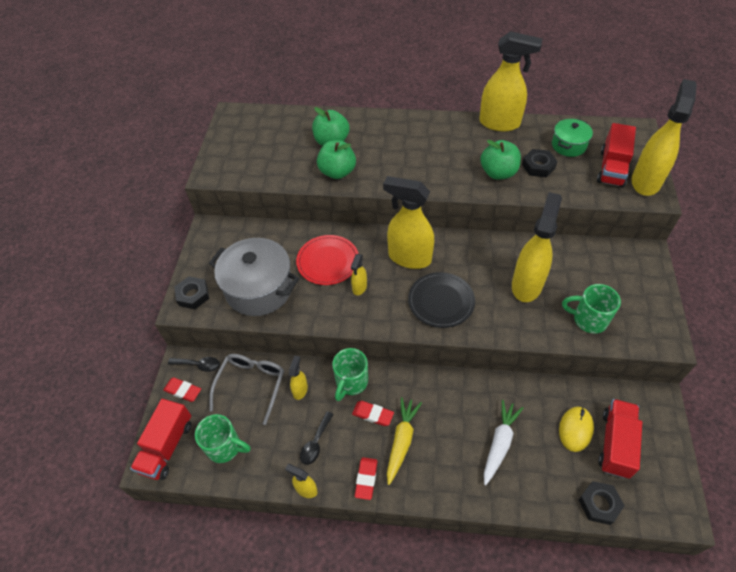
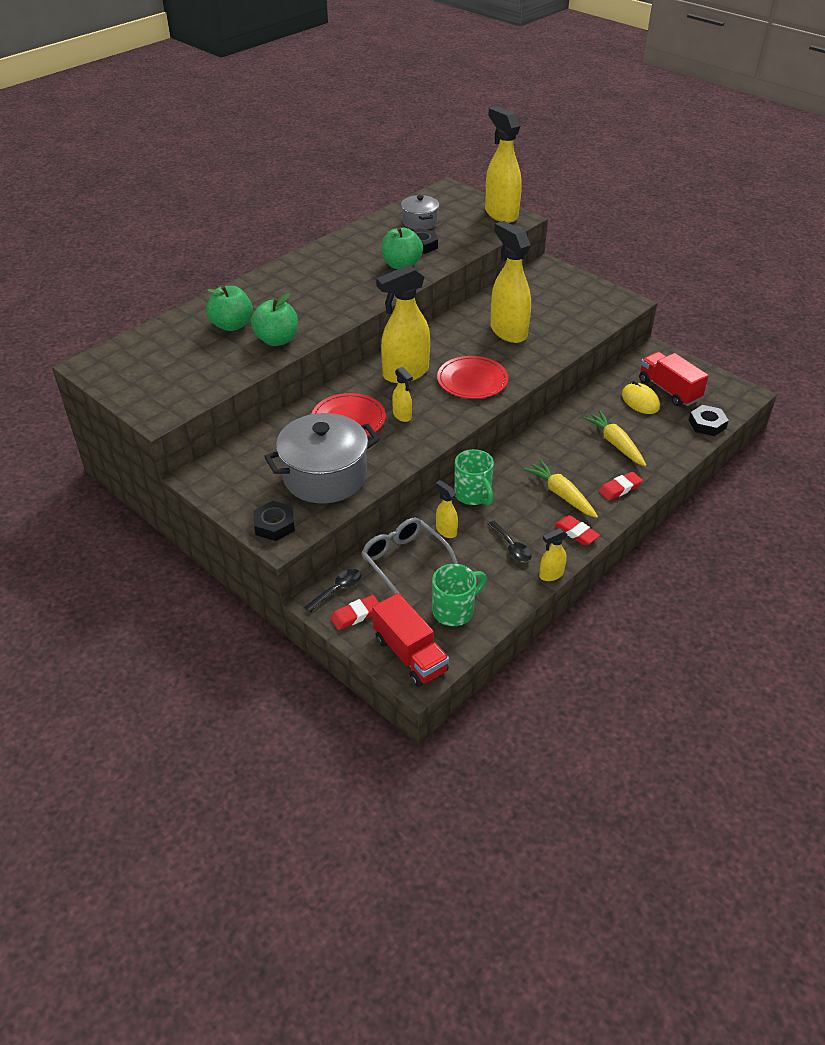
camera: 55 degrees left, 10 degrees down
(373, 414) = (519, 498): red eraser -> red eraser (620, 488)
(441, 301) = (472, 380): black plate -> red plate
(499, 443) = (615, 444): white carrot -> yellow carrot
(500, 123) = (348, 236): yellow spray bottle -> none
(568, 145) = (420, 222): green pot -> grey pot
(588, 319) = (572, 323): green mug -> none
(612, 168) = (469, 218): red truck -> none

